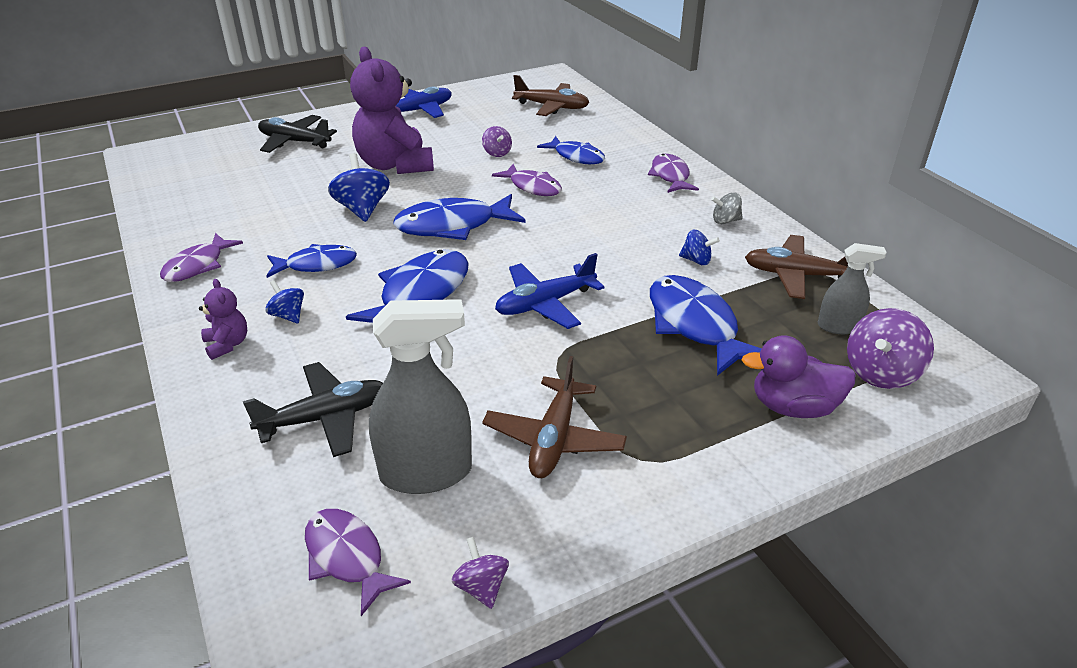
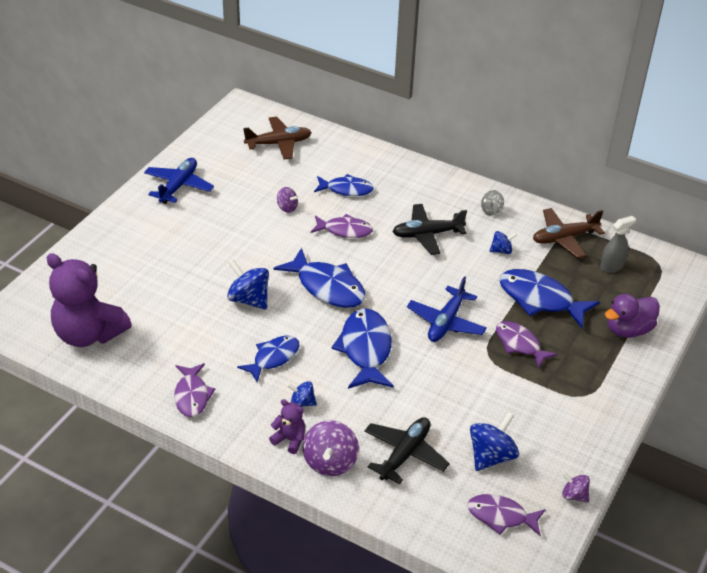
camera: 35 degrees left, 5 degrees up
(294, 142) = (117, 257): black plane -> black plane (427, 234)
(395, 165) = (225, 249): purple teddy bear -> purple teddy bear (89, 334)
(426, 473) = (491, 456): grey spray bottle -> blue spinning top
(453, 226) = (327, 287): blue fish -> blue fish turned 90 degrees counterclockwise
(554, 438) = (533, 405): brown plane -> none
(670, 176) = (425, 184): purple fish -> purple fish (519, 344)
(881, 373) = (652, 288): purple spinning top -> purple spinning top (330, 462)

